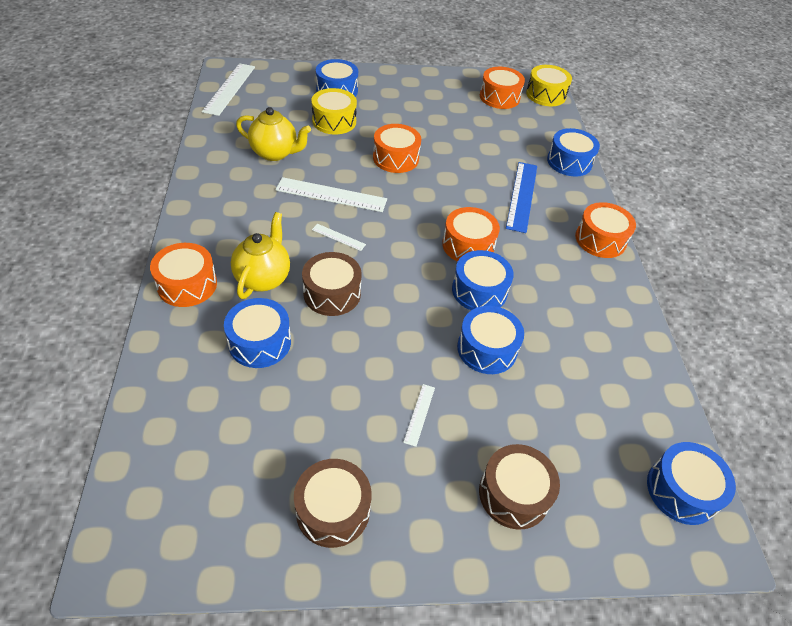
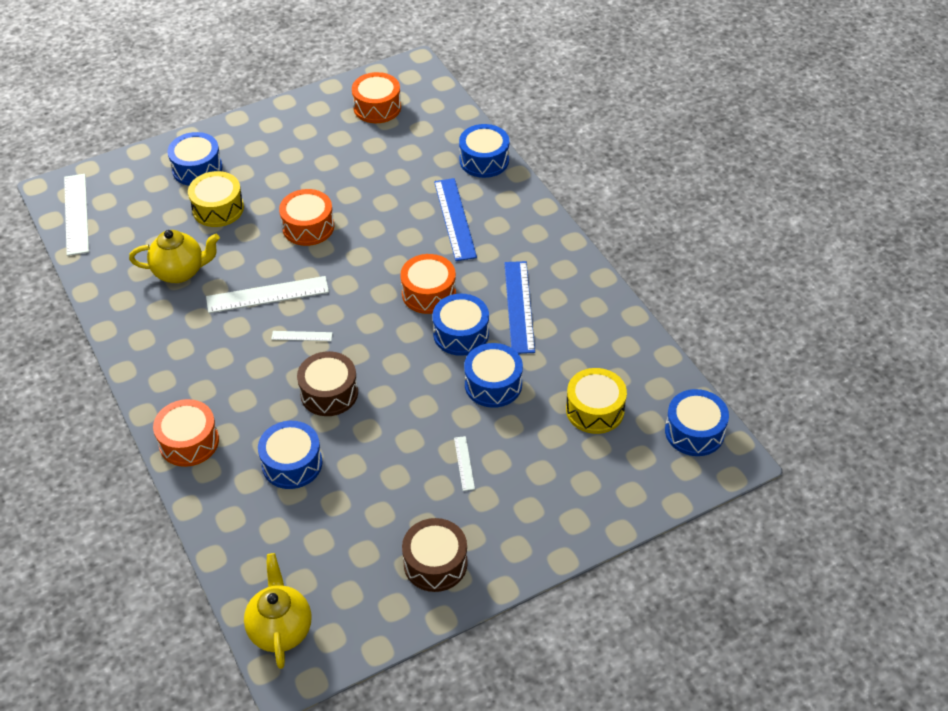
camera: 20 degrees left, 0 degrees up
(263, 278) = (256, 405): yellow teapot -> yellow teapot (280, 629)
(514, 494) = (568, 490): brown drum -> none
(546, 95) = (424, 85): yellow drum -> yellow drum (595, 410)
(546, 288) = (519, 306): none -> blue ruler
(600, 239) = (548, 236): orange drum -> none

